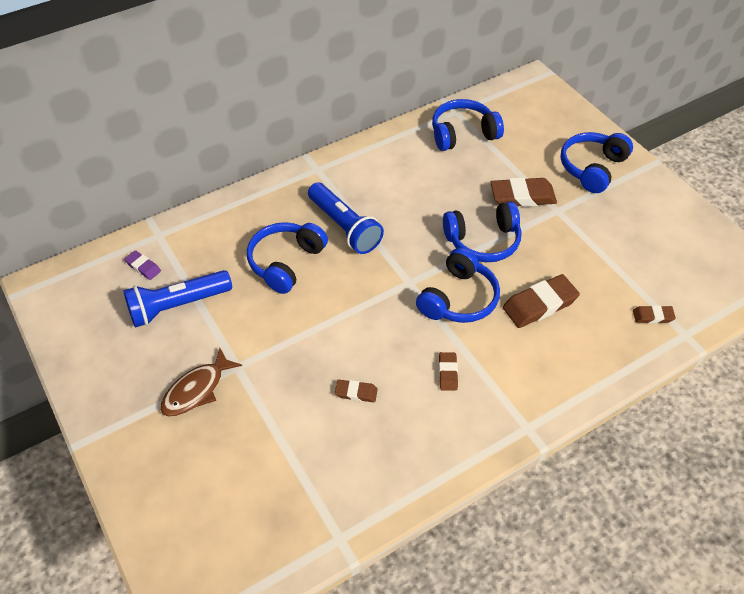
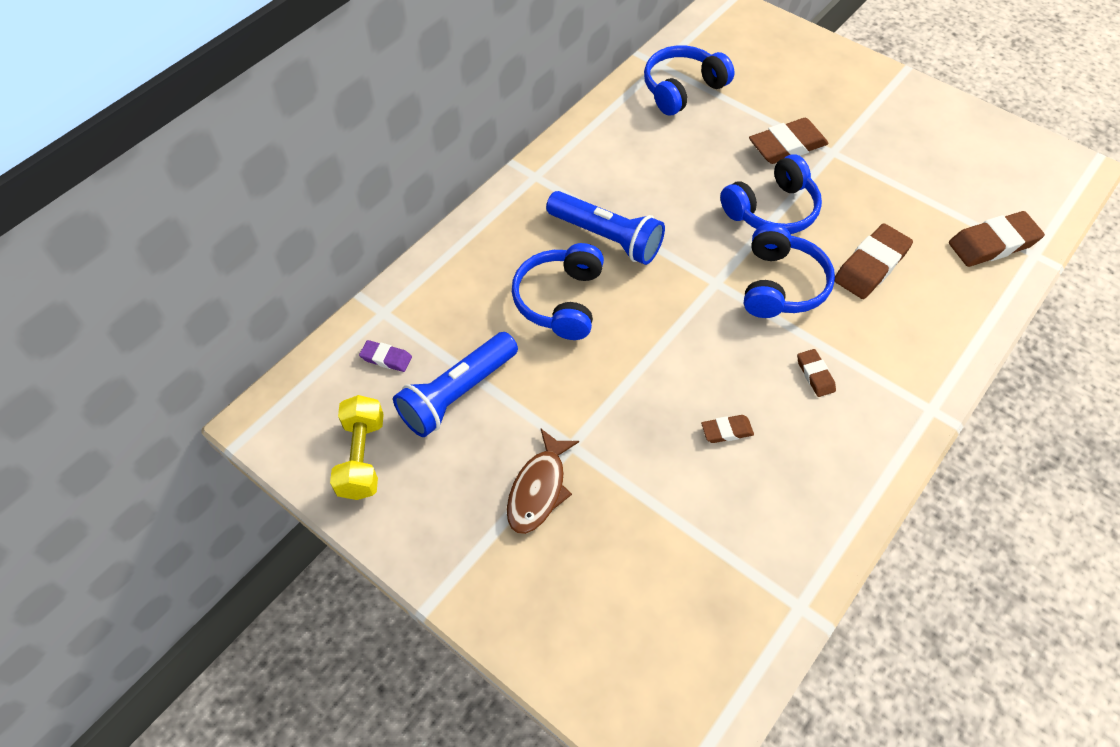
camera: 20 degrees left, 5 degrees up
(90, 329) = (362, 457): none -> yellow dumbbell
(592, 168) = (844, 93): blue headphones -> none
(653, 316) = (992, 243): brown eraser -> brown eraser, size x1.90

